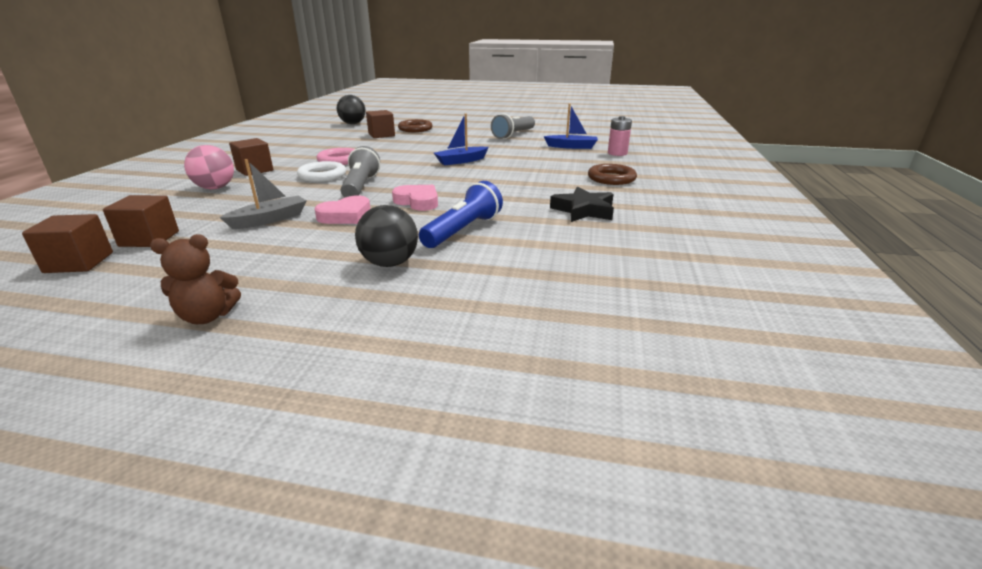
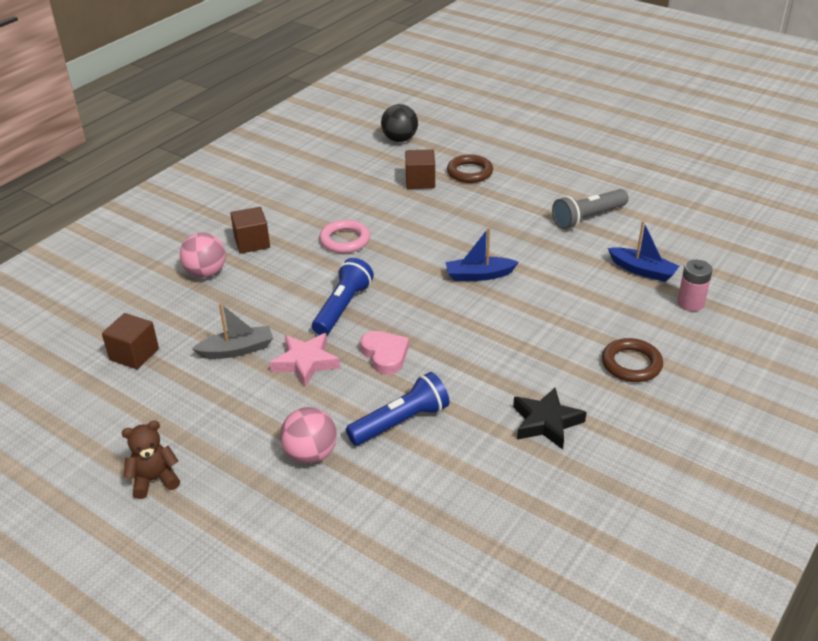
camera: 25 degrees right, 10 degrees up
(79, 262) = (80, 376): brown cube -> none
(207, 316) = (154, 480): brown teddy bear -> brown teddy bear turned 150 degrees clockwise
(322, 176) = (314, 272): white ring -> none
(345, 216) = (305, 362): pink heart -> pink star
(360, 186) = (342, 307): grey flashlight -> blue flashlight
(390, 263) = (310, 454): black ball -> pink ball

